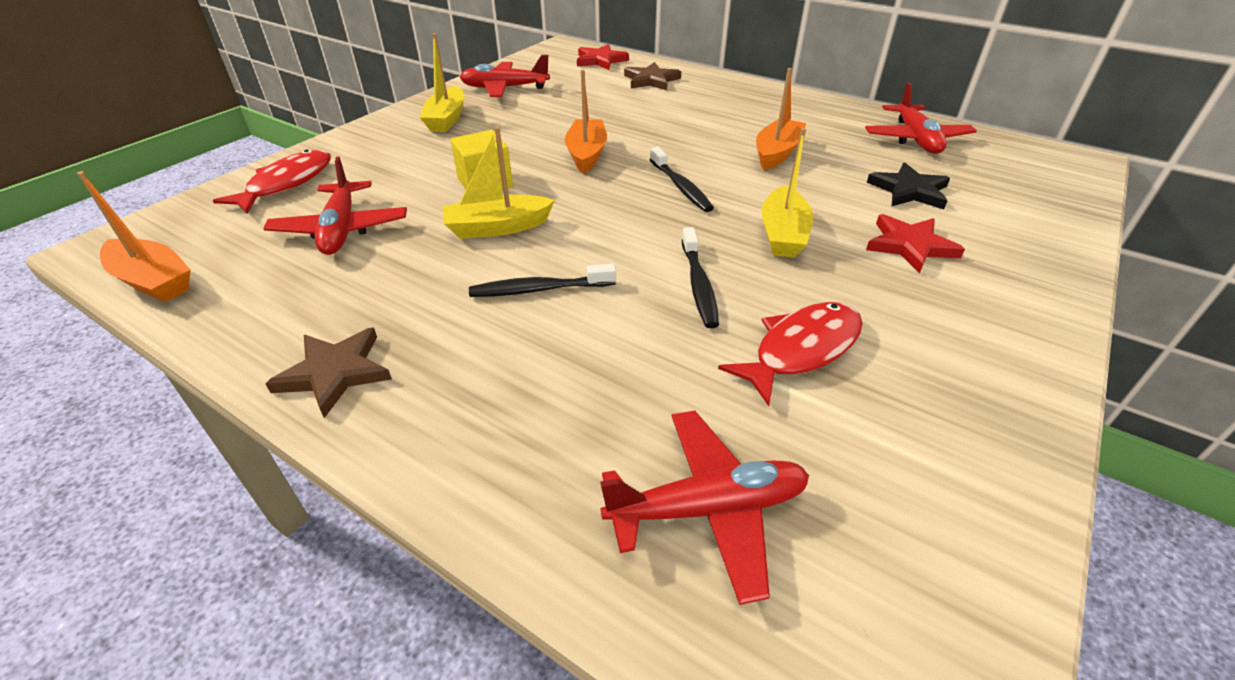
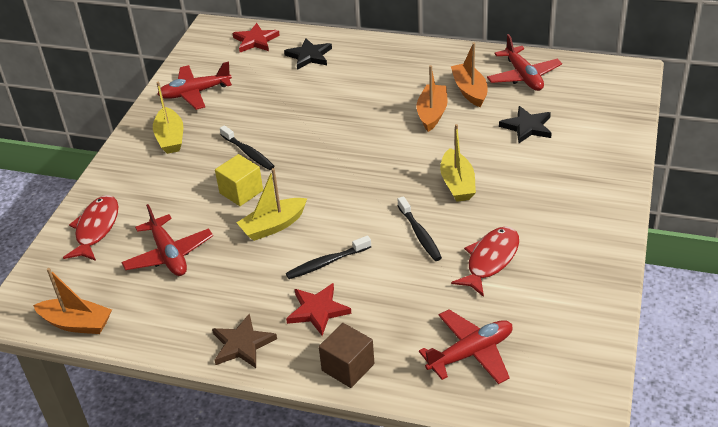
camera: 15 degrees left, 0 degrees up
(470, 464) = (348, 367): none -> brown cube
(586, 154) = (298, 147): orange boat -> orange boat (469, 91)
(651, 80) = (309, 56): brown star -> black star
(681, 187) = (378, 161): black toothbrush -> black toothbrush (248, 153)
(910, 246) = (535, 173): red star -> red star (317, 310)

